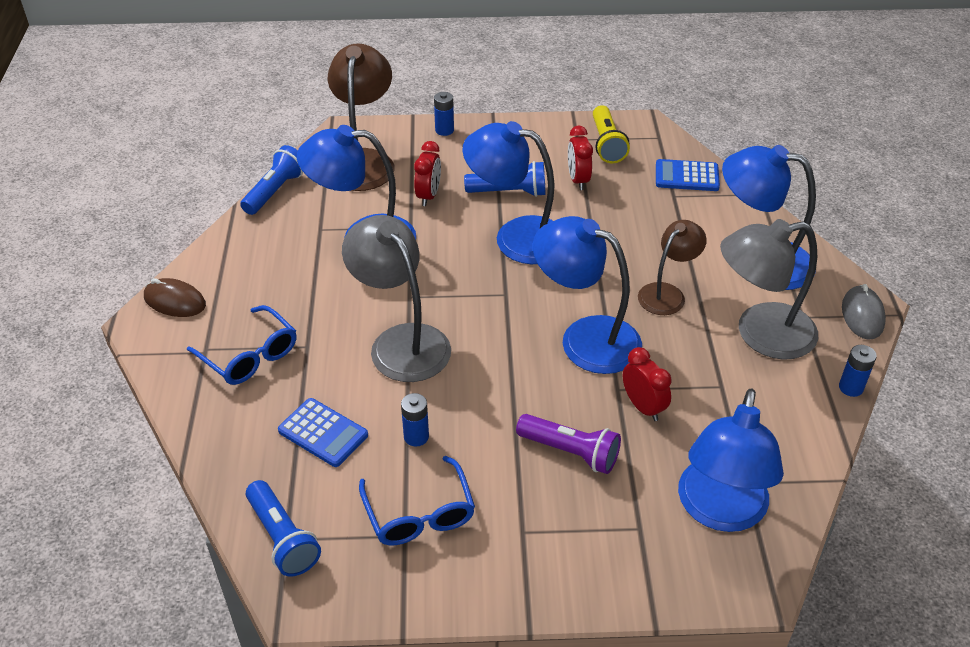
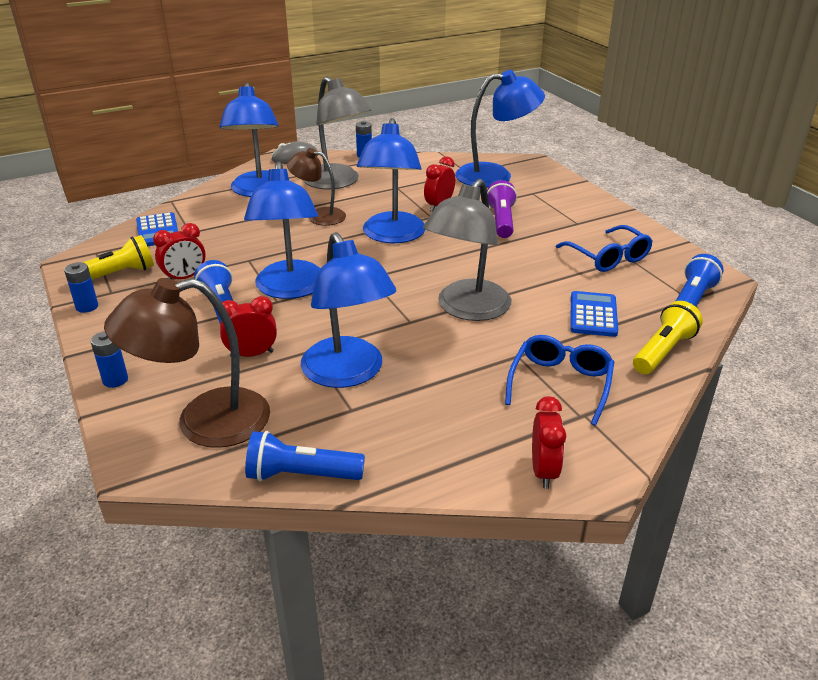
camera: 115 degrees left, 10 degrees down
(175, 301) = (544, 471): brown mouse -> red clock
(229, 454) = (663, 351): none -> yellow flashlight
(416, 436) = (551, 276): blue battery -> blue battery (87, 307)
(419, 514) = (608, 257): blue glasses -> blue glasses turned 105 degrees clockwise

